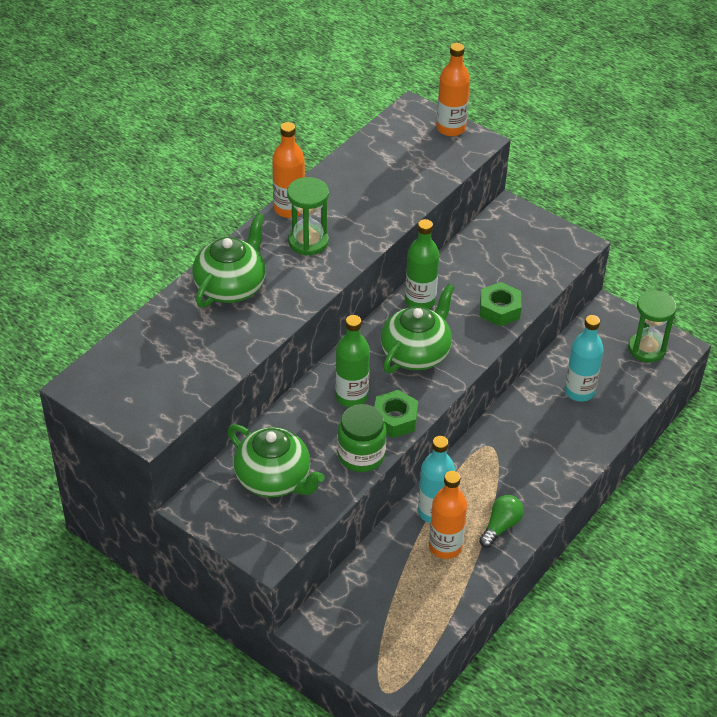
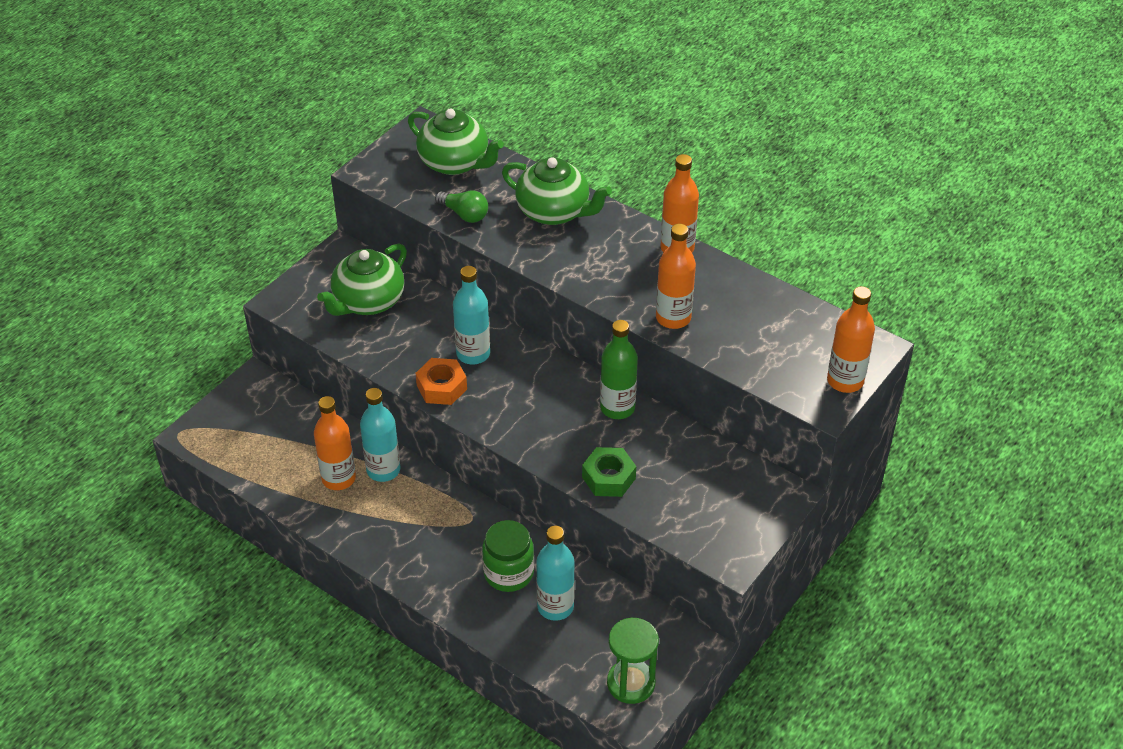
camera: 90 degrees right, 0 degrees up
(308, 242) = (626, 264): green hourglass -> none
(351, 397) = (473, 354): green bottle -> turquoise bottle
(361, 455) = (394, 362): green jar -> green jar (508, 573)
(379, 216) = (673, 318): none -> orange bottle
(395, 419) = (442, 387): green nut -> orange nut
(416, 353) = (536, 404): green teapot -> green teapot (455, 163)
(501, 526) = (361, 525): green light bulb -> green light bulb (464, 214)

